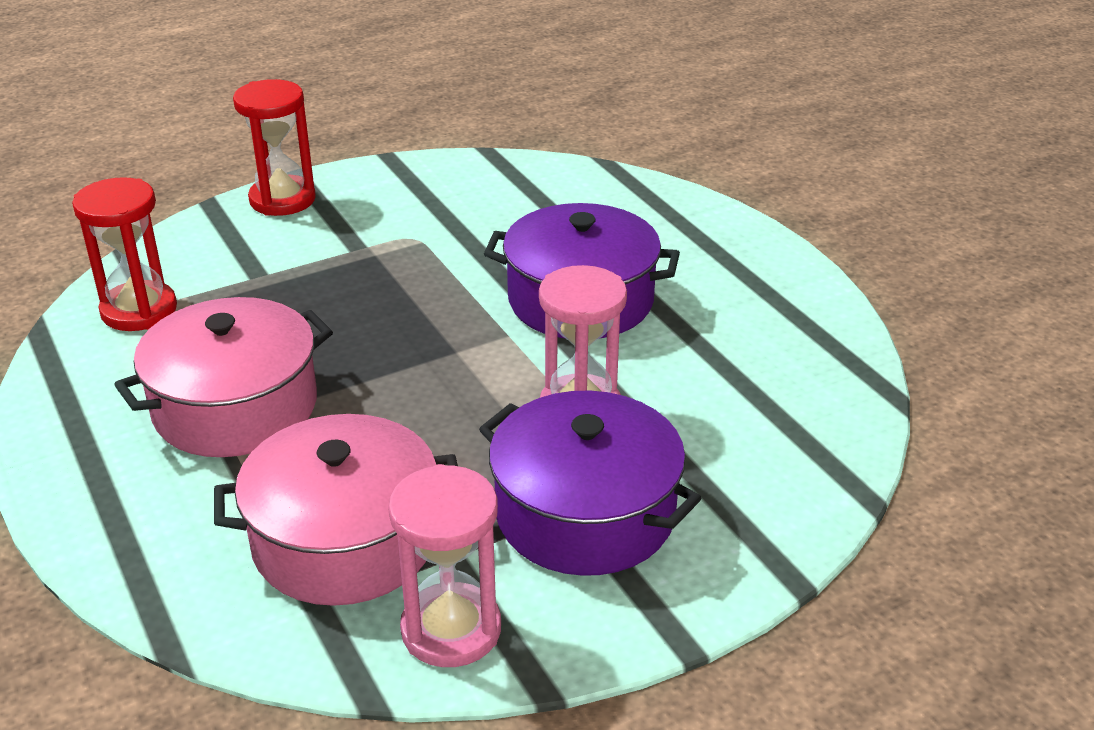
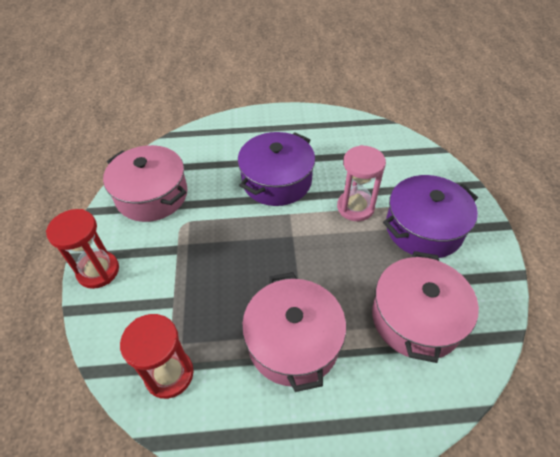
camera: 65 degrees left, 15 degrees up
(451, 629) = (482, 294): pink hourglass -> none
(454, 192) = (152, 195): none -> pink pot

